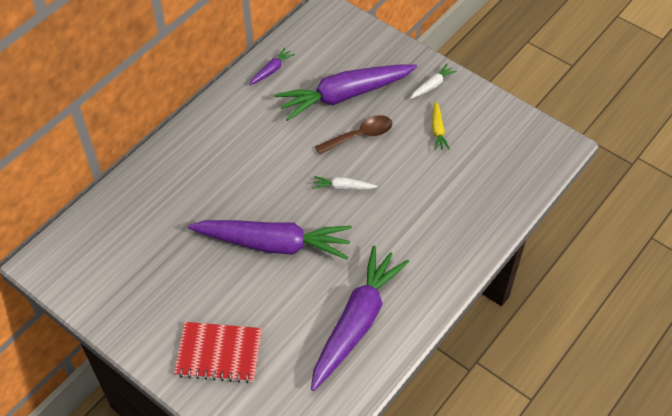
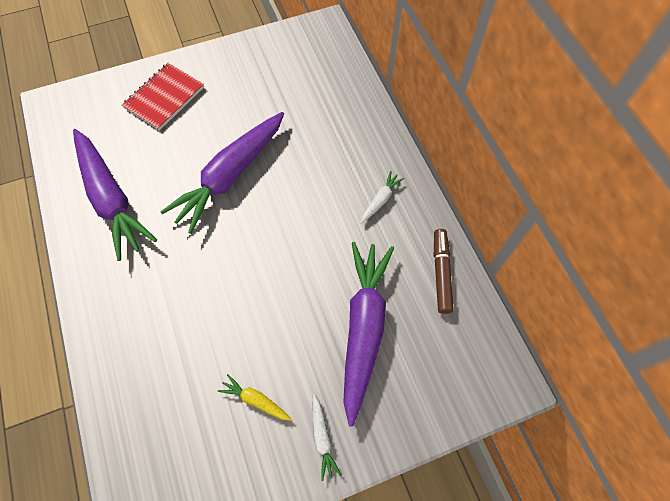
camera: 120 degrees right, 10 degrees up
(271, 70) = (441, 273): purple carrot -> brown marker
(343, 187) = (249, 262): white carrot -> white carrot (380, 200)
(360, 136) = (300, 312): brown spoon -> none

